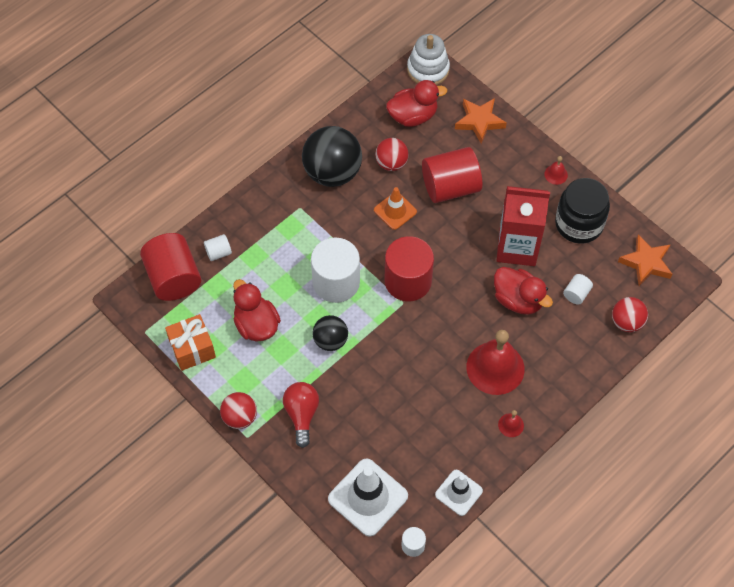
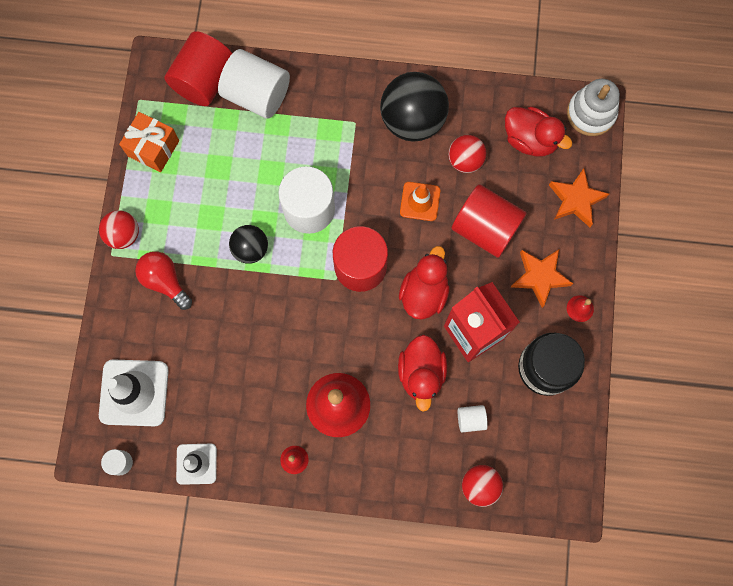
camera: 50 degrees right, 15 degrees up
(218, 252) = (257, 95): white cylinder -> white cylinder, size x2.23
(256, 325) = (216, 179): red duck -> red duck (424, 293)
(302, 414) = (165, 281): red light bulb -> red light bulb turned 90 degrees counterclockwise
(646, 263) = (557, 458): orange star -> orange star (539, 277)

